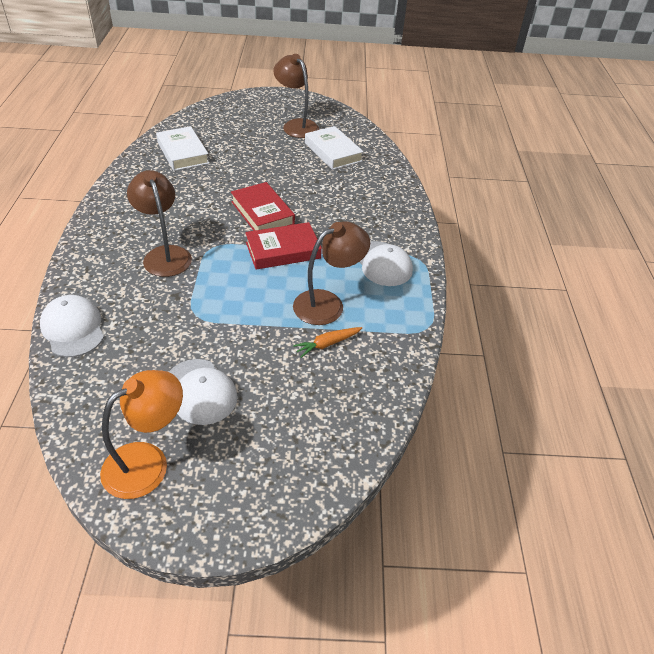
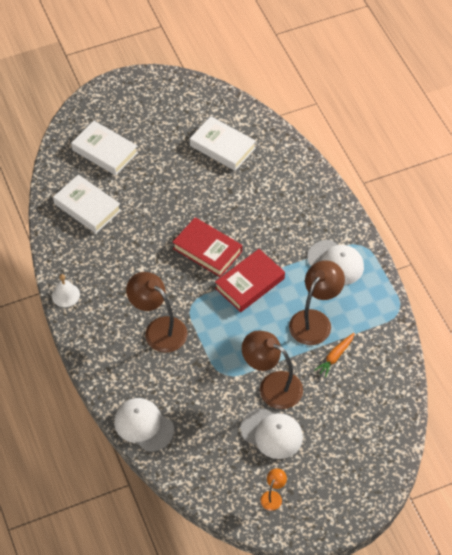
camera: 20 degrees left, 10 degrees up
(106, 201) = (65, 295): none -> white bell
(147, 462) = (273, 496): orange lamp -> orange lamp, size x0.47
(230, 126) = (105, 151): none -> white book
(296, 125) = (167, 123): brown lamp -> brown lamp (272, 386)

